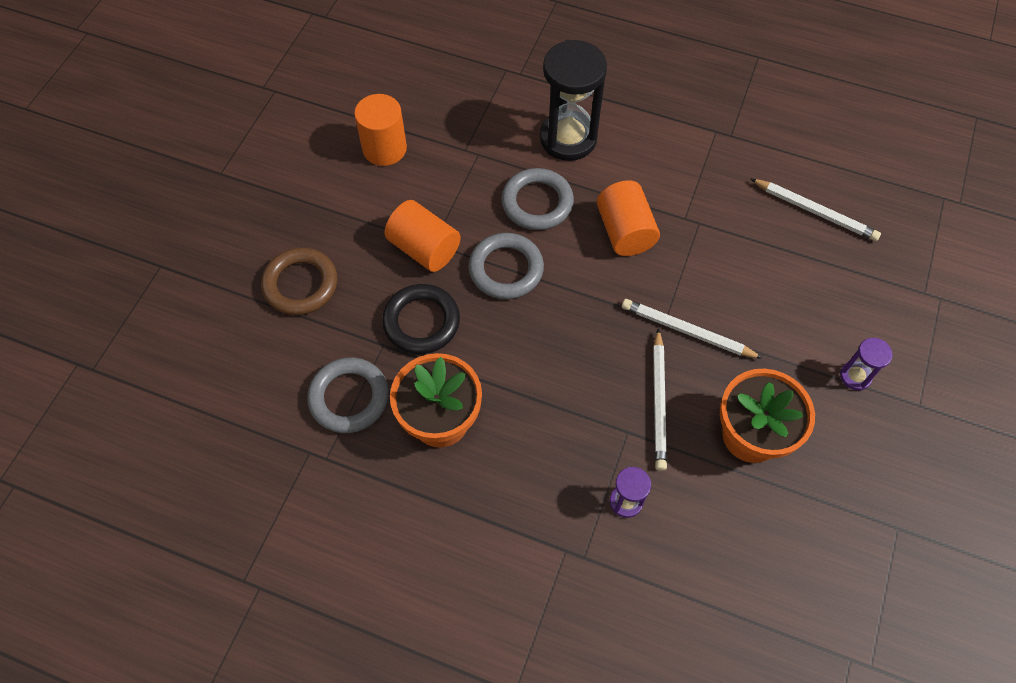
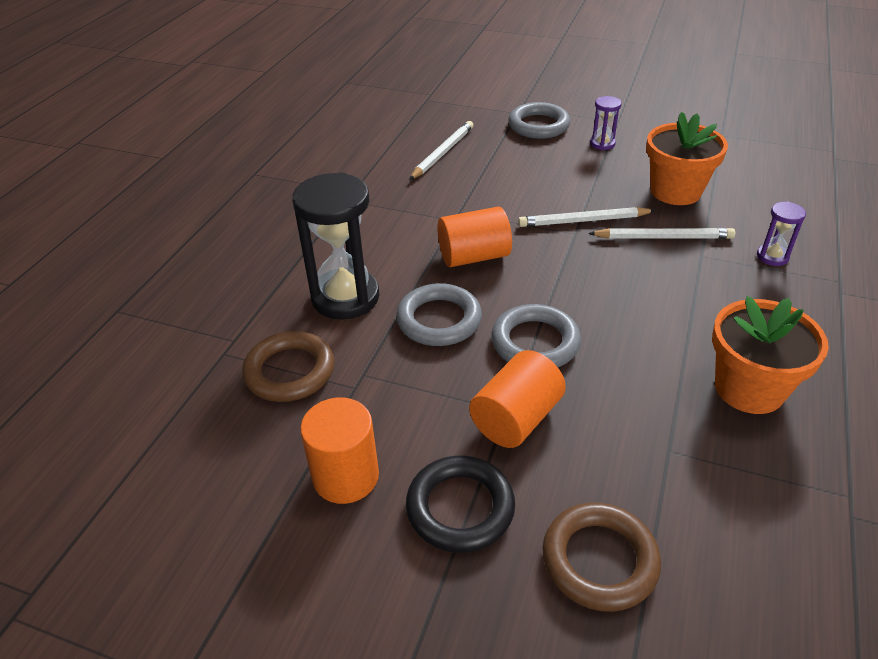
camera: 90 degrees left, 20 degrees down
(349, 398) = (757, 479): grey ring -> grey ring (538, 125)
(421, 322) = (625, 414): black ring -> black ring (460, 508)
(484, 110) = (290, 371): none -> brown ring
(687, 331) = (583, 221): white pencil -> white pencil turned 60 degrees clockwise

